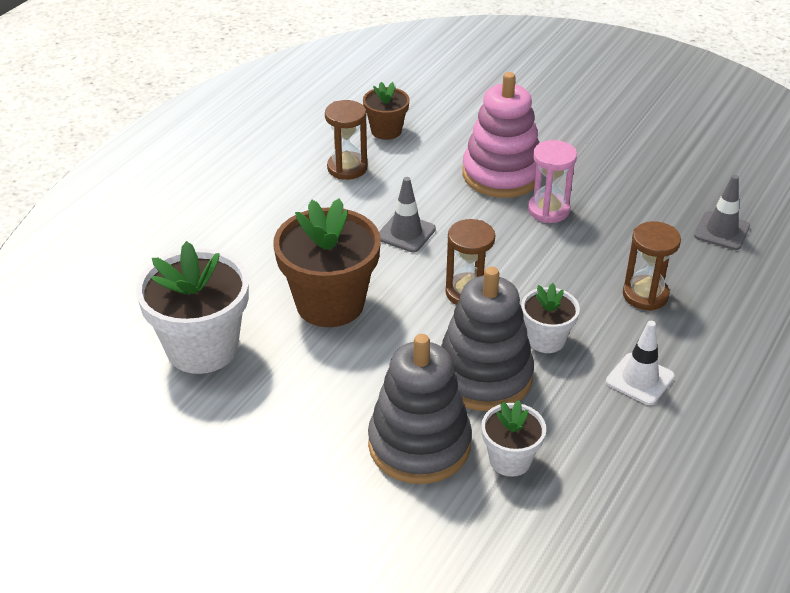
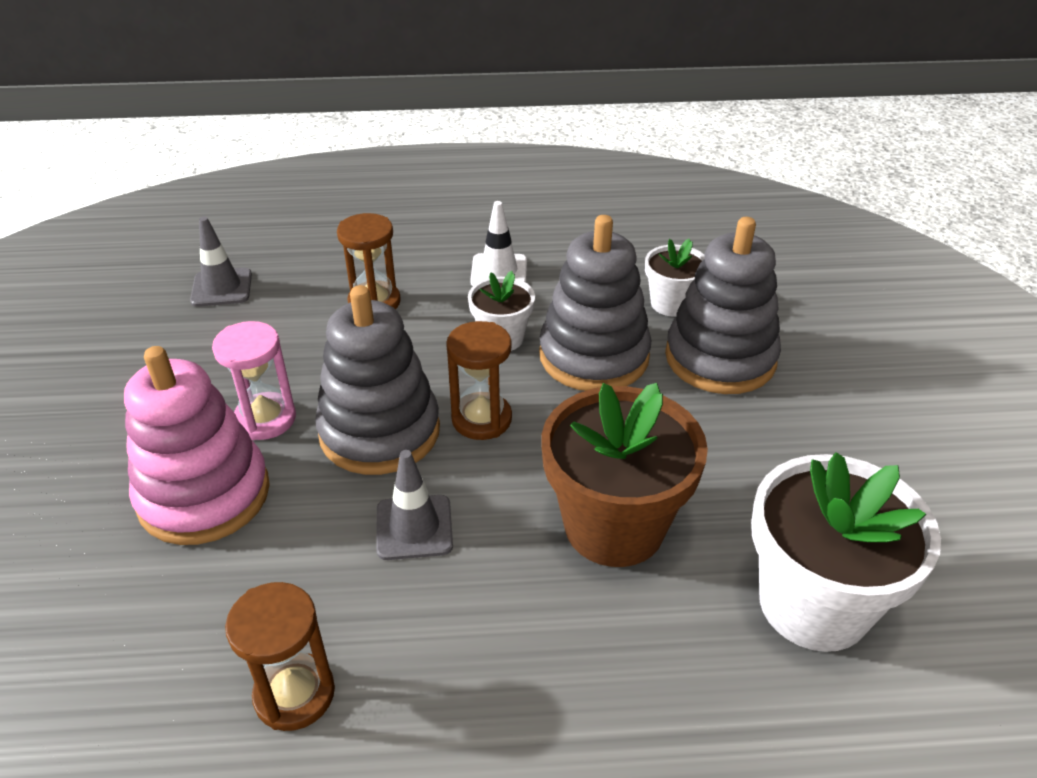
camera: 125 degrees left, 0 degrees up
(386, 131) = (139, 705): brown flower pot -> none
(496, 248) = (379, 431): none -> grey stacking toy

